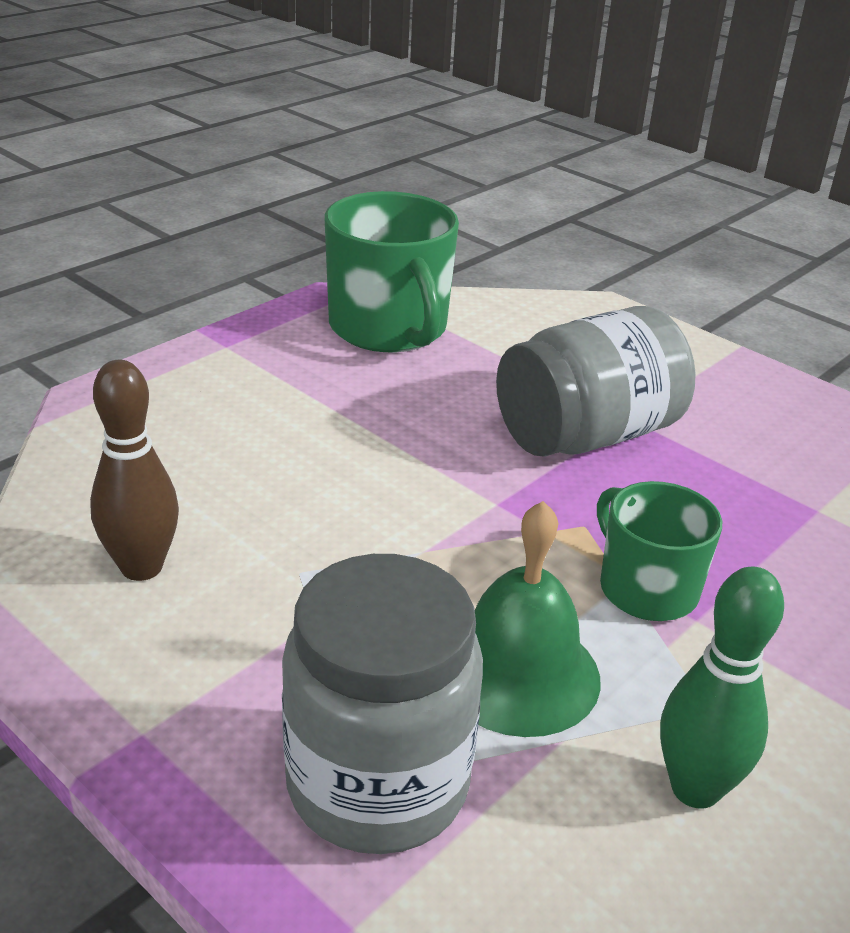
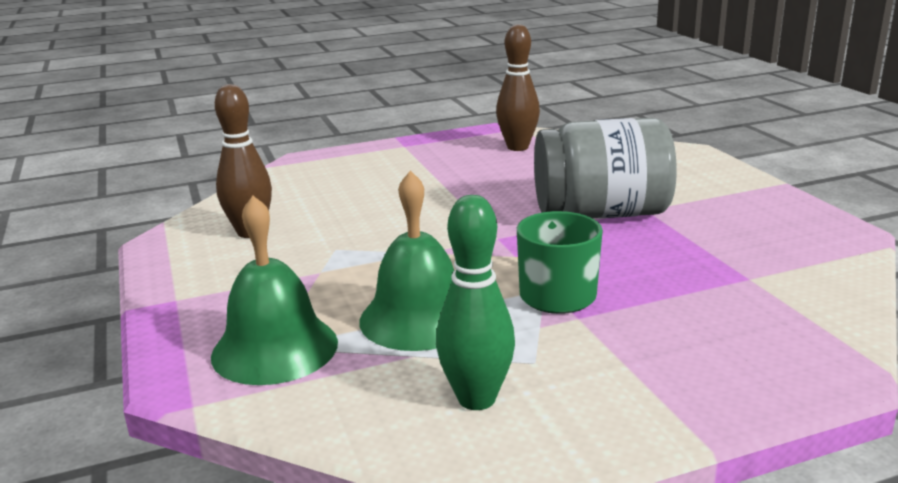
camera: 30 degrees right, 10 degrees down
(377, 784) = (275, 348): grey jar -> green bell
(389, 328) = (517, 147): green mug -> brown bowling pin

